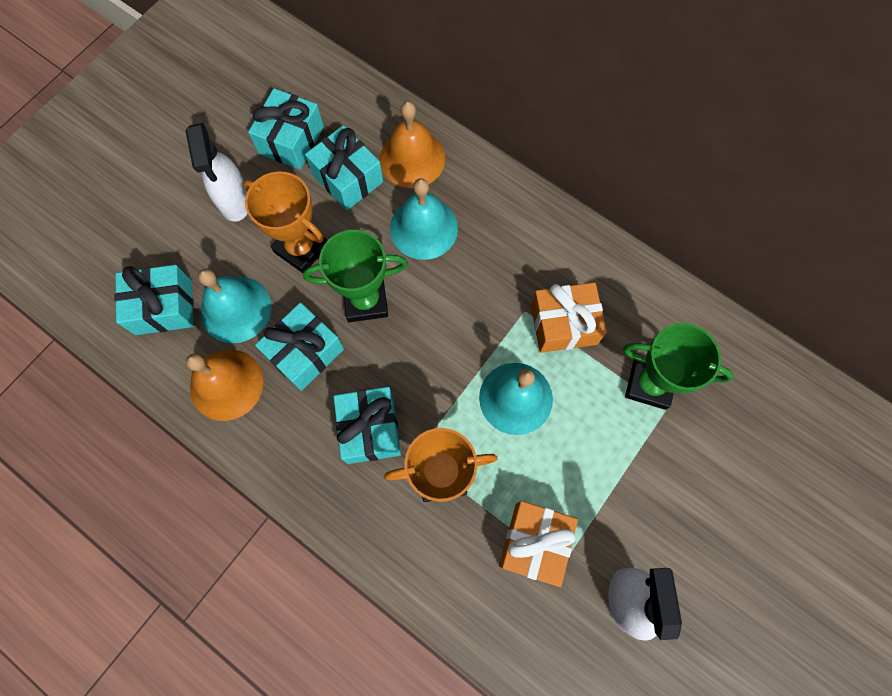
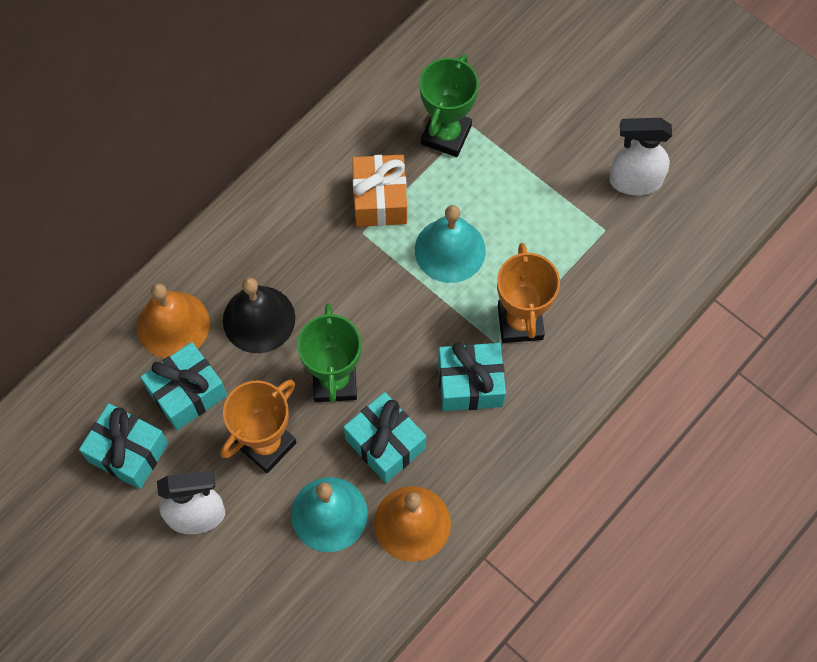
camera: 85 degrees left, 5 degrees down
(163, 307) = (318, 592): turquoise gift -> none
(423, 228) = (259, 319): turquoise bell -> black bell
(534, 543) = (584, 249): orange gift -> none

